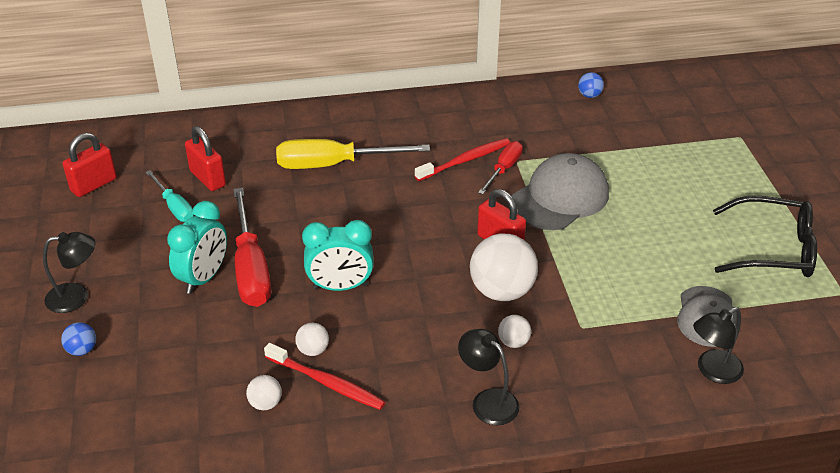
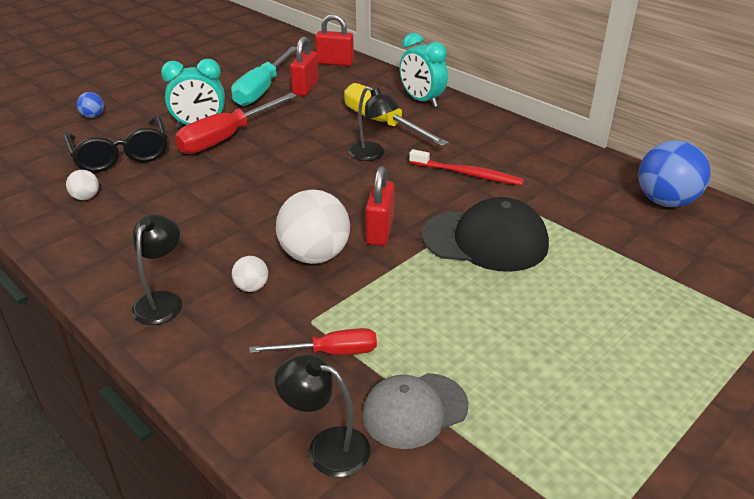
camera: 55 degrees right, 5 degrees down
(76, 296) = (142, 95): black lamp -> black lamp (372, 155)
(94, 185) = (254, 60): red padlock -> red padlock (335, 63)
(174, 207) = (262, 90): turquoise screwdriver -> turquoise screwdriver, size x1.76
(313, 350) = (159, 194): white ball -> none
(327, 383) = (127, 214): red toothbrush -> none
(340, 287) = (242, 179): turquoise clock -> turquoise clock (421, 101)
(504, 169) = (483, 196): red screwdriver -> red screwdriver (330, 352)
(560, 197) = (485, 240): grey cap -> black cap
(589, 95) = (665, 201): blue ball -> blue ball, size x2.13
(773, 249) = (600, 429): black glasses -> black glasses (121, 154)

